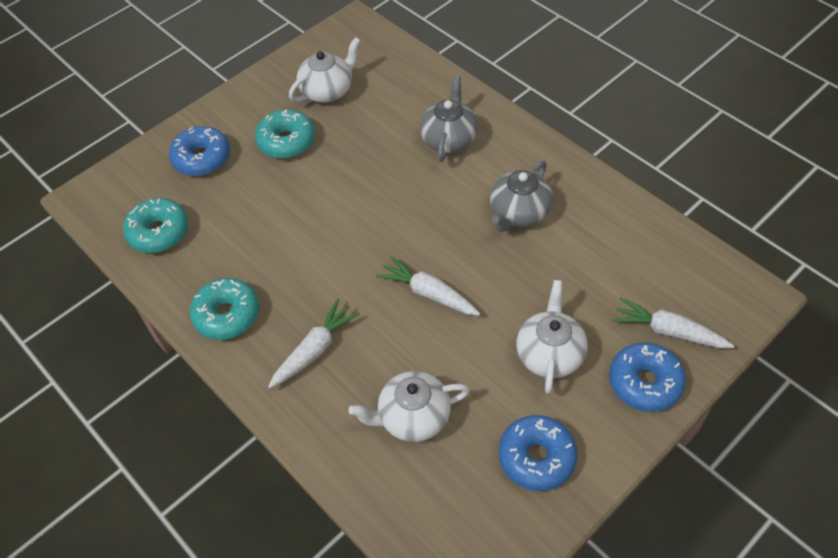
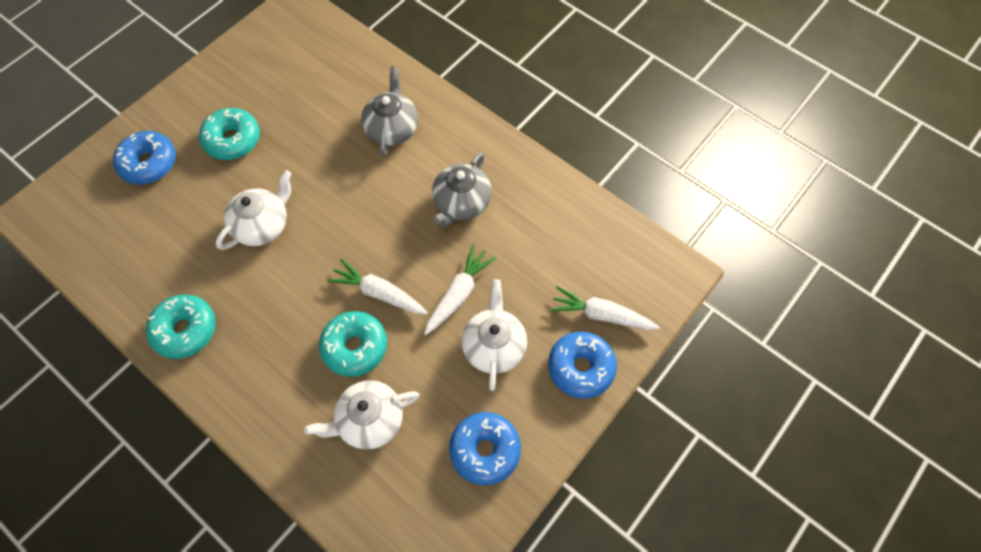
camera: 10 degrees left, 10 degrees up
(159, 232) = (111, 246): turquoise donut -> turquoise donut (355, 347)
(315, 350) = (273, 359): white carrot -> white carrot (458, 294)
(328, 91) = (271, 82): white teapot -> white teapot (263, 225)

